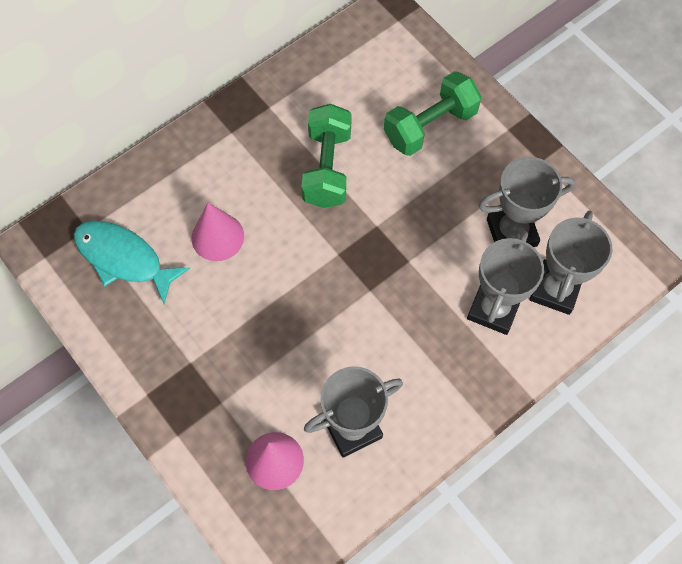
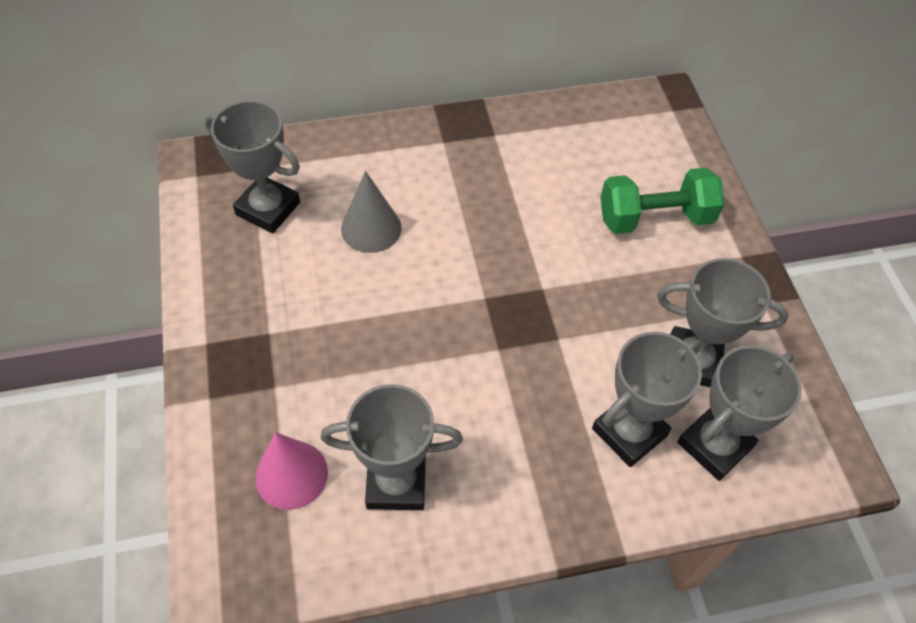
camera: 25 degrees right, 10 degrees down
(124, 259) = (268, 208): turquoise fish -> grey trophy
(217, 237) = (371, 228): pink cone -> grey cone
(327, 168) = (521, 212): green dumbbell -> none

